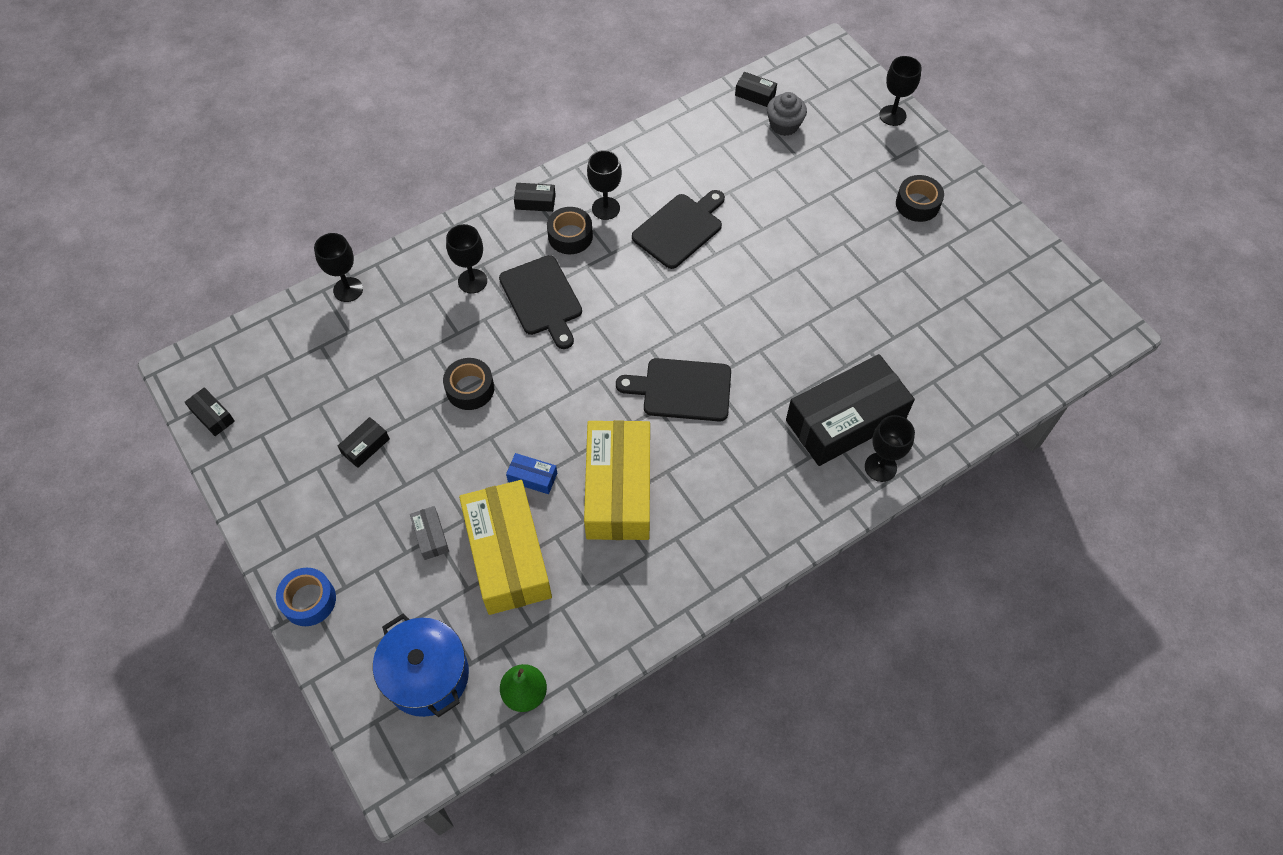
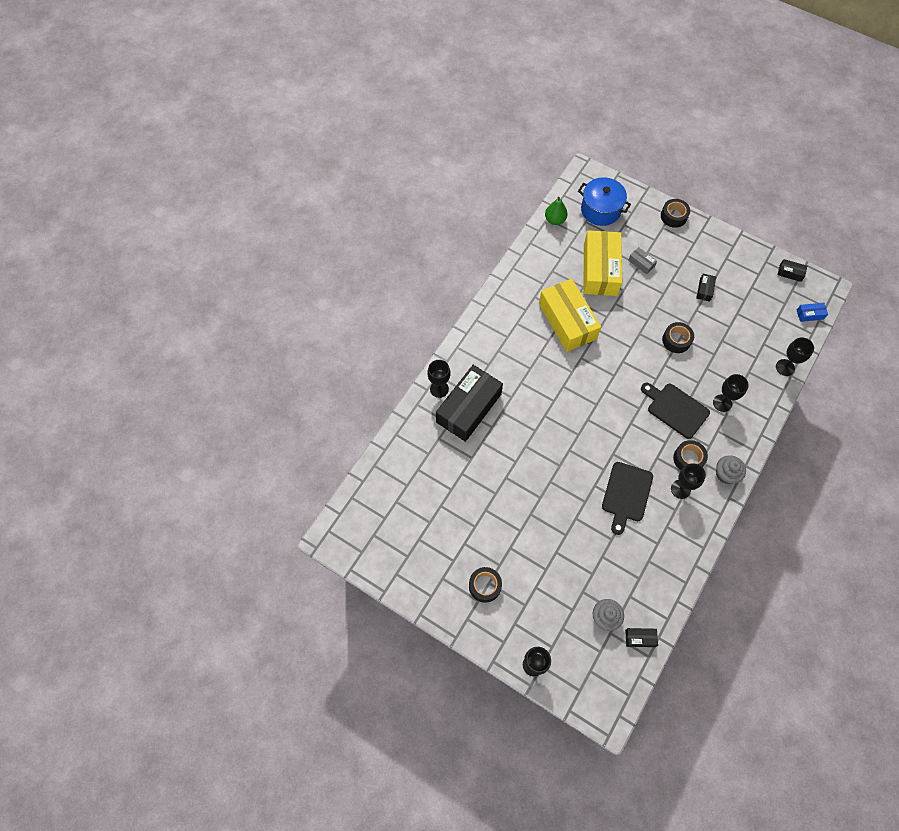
camera: 155 degrees right, 5 degrees up
(309, 600) = (673, 216): blue tape -> black tape
(507, 555) = (600, 270): yellow box -> yellow box turned 45 degrees clockwise
(532, 477) = (613, 309): blue box -> blue box (810, 314)
(535, 202) = (726, 474): black box -> grey cupcake
(682, 389) = (565, 388): black cutting board -> none

